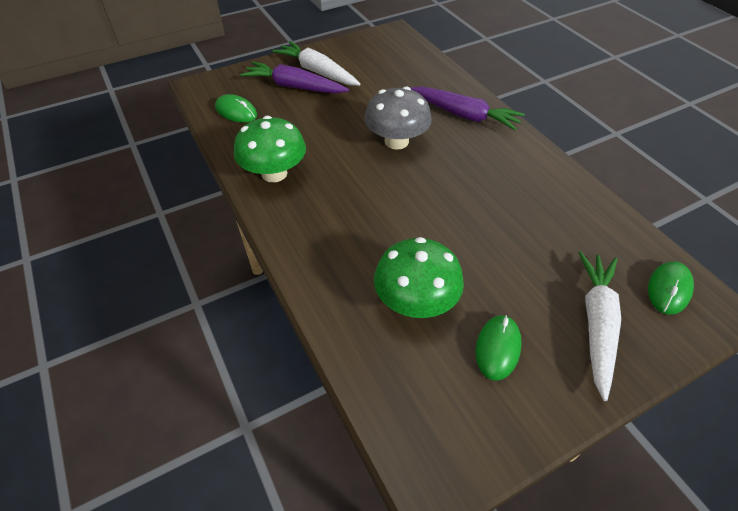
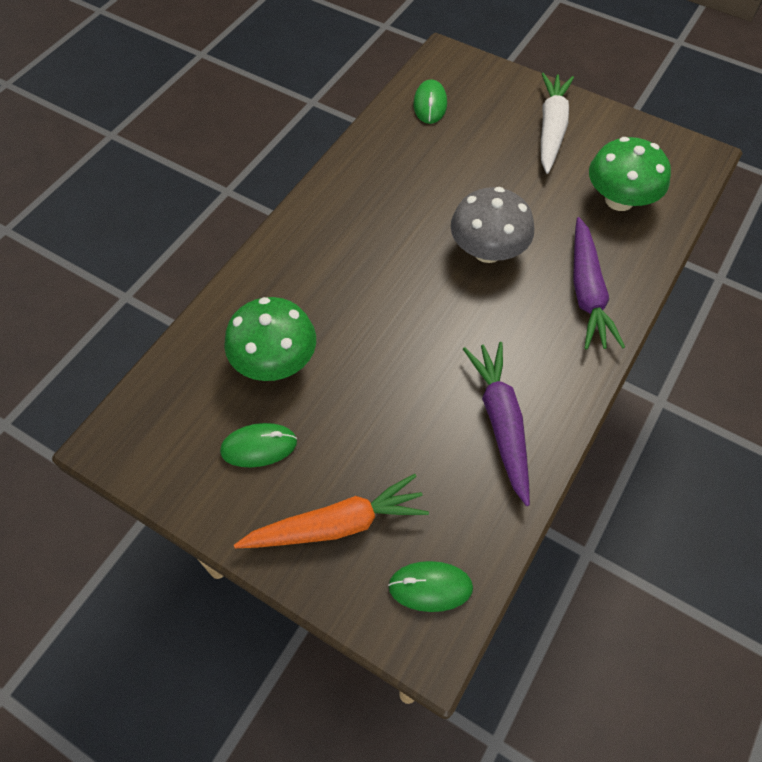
camera: 60 degrees right, 10 degrees up
(274, 173) = (364, 180): green mushroom -> green mushroom (619, 200)
(294, 87) = (507, 125): purple carrot -> purple carrot (501, 422)
(596, 324) = (336, 524): white carrot -> orange carrot

